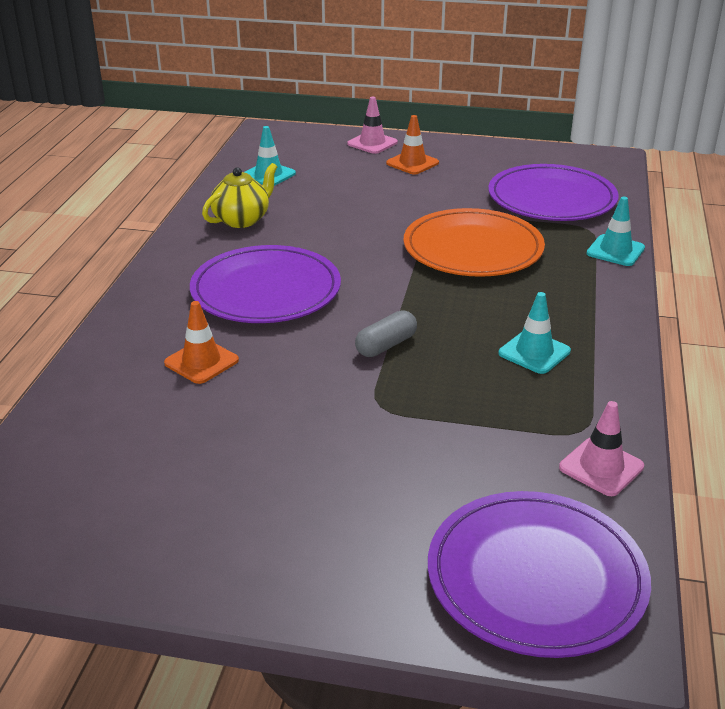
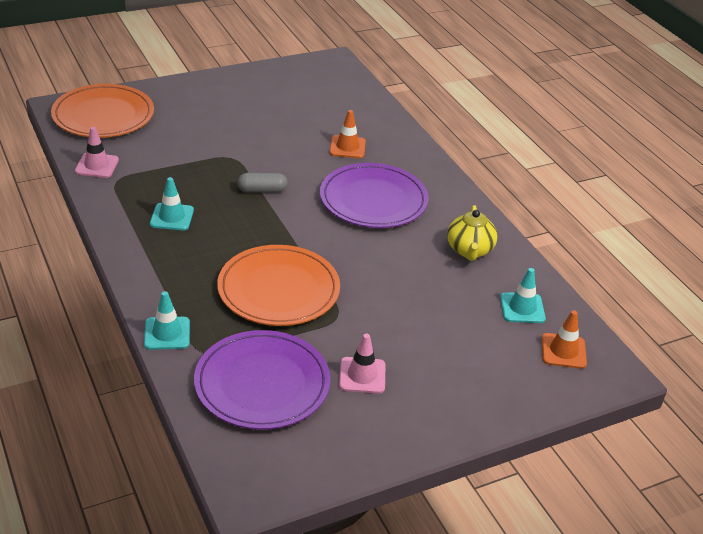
camera: 140 degrees right, 5 degrees up
(372, 143) = (501, 400): pink traffic cone -> pink traffic cone (362, 375)
(386, 345) = (262, 190): grey capsule -> grey capsule turned 75 degrees clockwise
(412, 163) = (430, 383): orange traffic cone -> orange traffic cone (563, 351)
(536, 577) = (103, 115): purple plate -> orange plate

